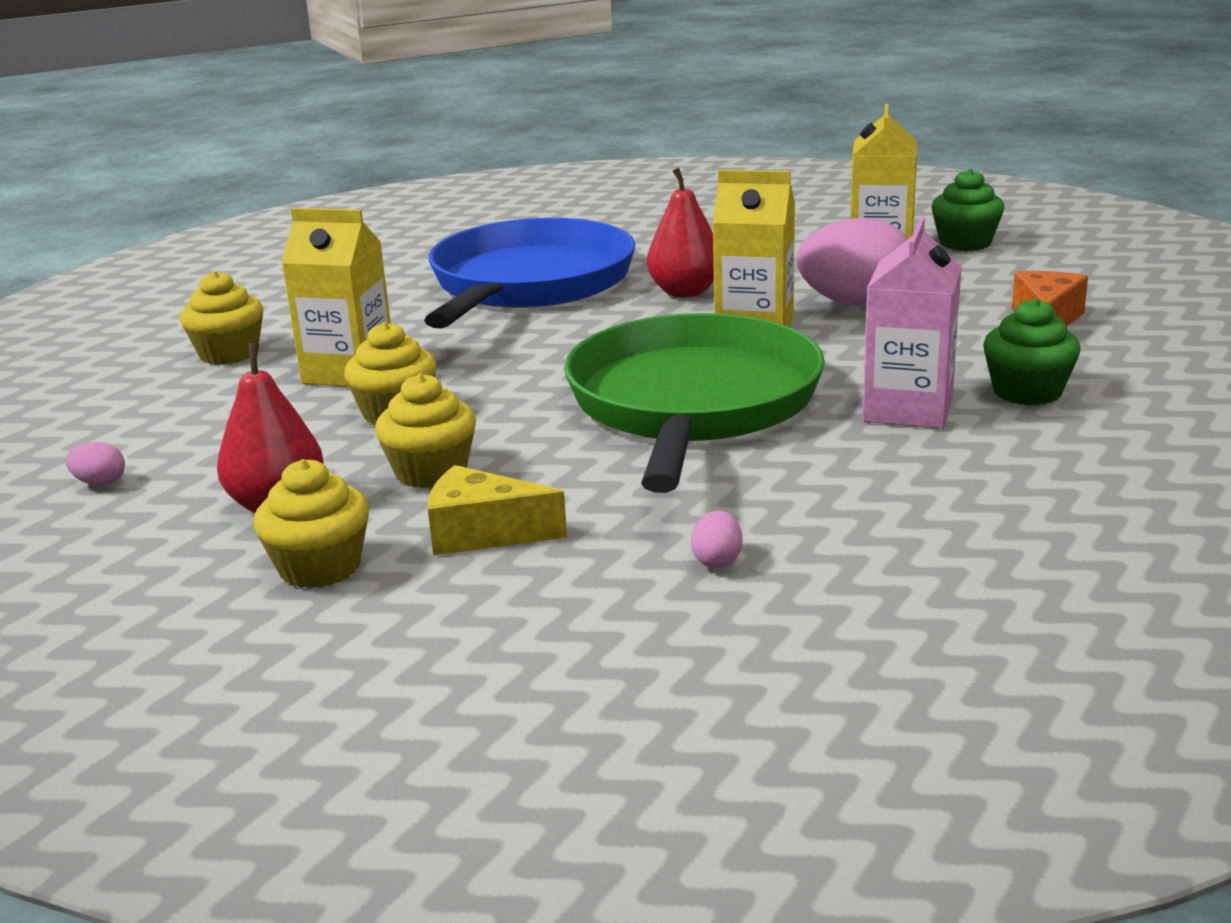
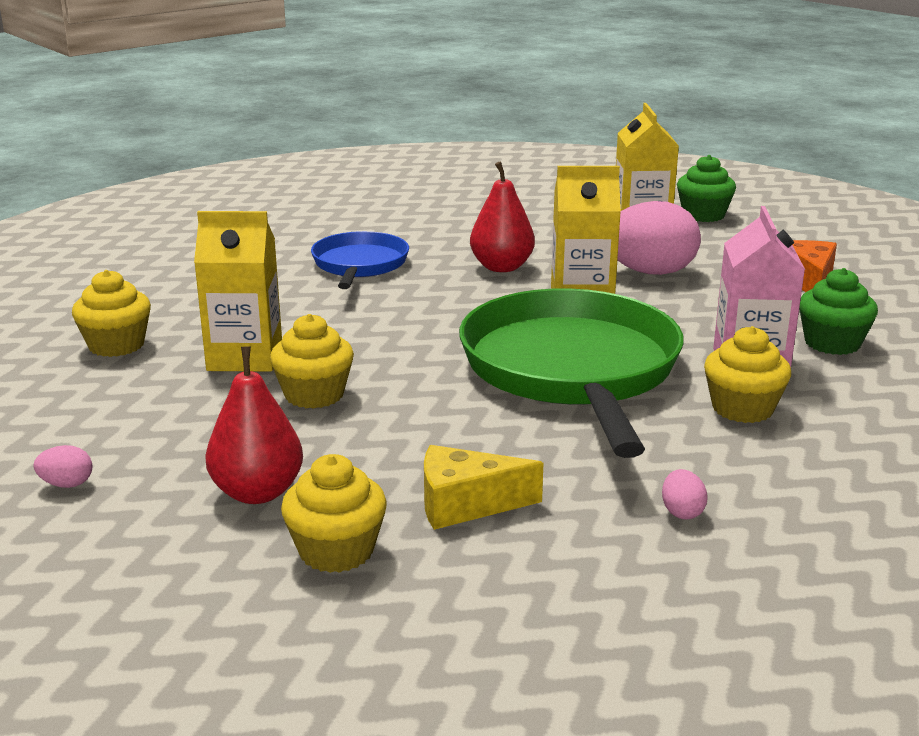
camera: 15 degrees left, 0 degrees up
(431, 472) = (382, 449): yellow cupcake -> yellow cupcake (742, 408)
(529, 284) = (359, 265): blue pan -> blue pan, size x0.54

